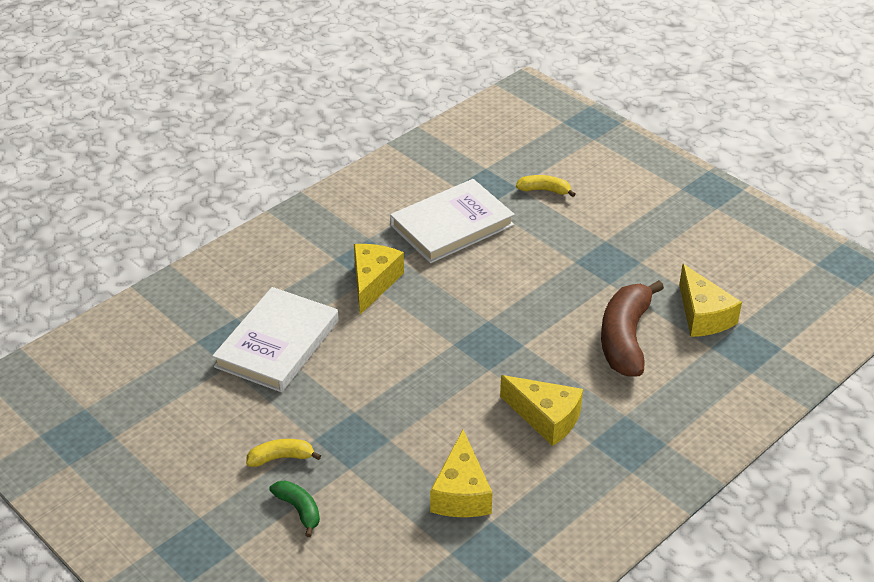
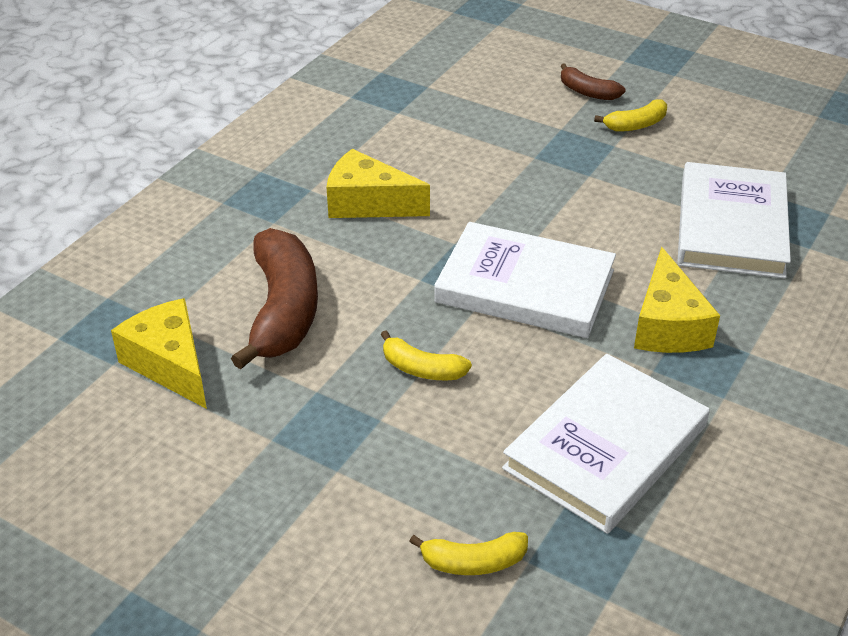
camera: 165 degrees right, 0 degrees up
(299, 510) = (587, 92): green banana -> brown banana
(453, 325) = (525, 286): none -> white book
(461, 493) = (437, 127): yellow cheese -> none
(541, 284) = (422, 369): none -> yellow banana

